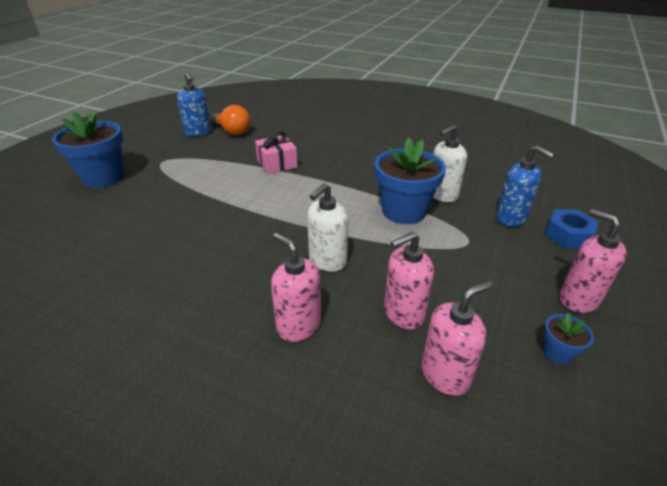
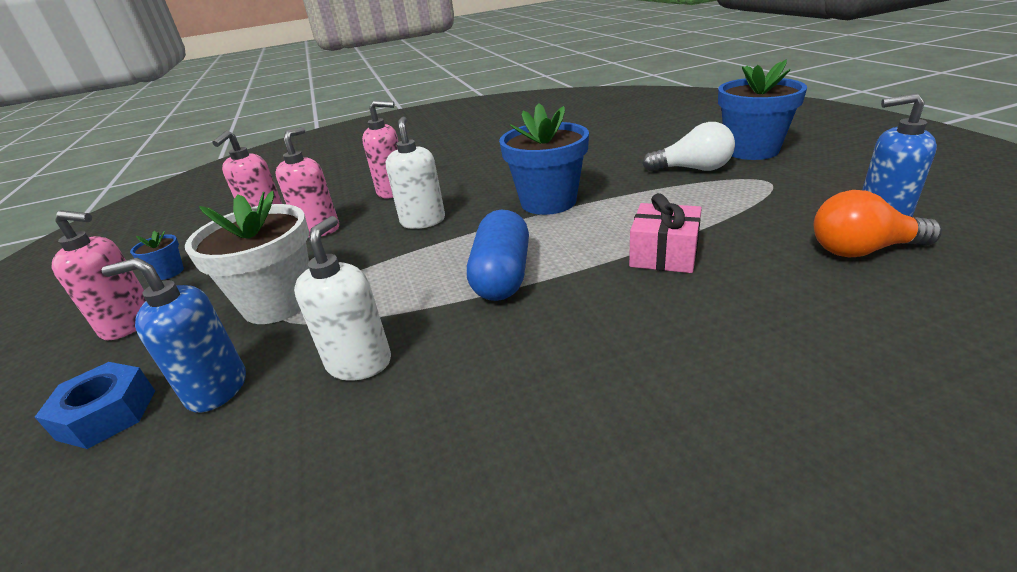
camera: 140 degrees right, 5 degrees down
(152, 187) = (693, 169): none -> white light bulb
(344, 194) = (502, 275): none -> blue capsule
(404, 211) = (397, 301): blue flower pot -> blue flower pot (548, 202)
(467, 251) = (278, 302): none -> white flower pot

